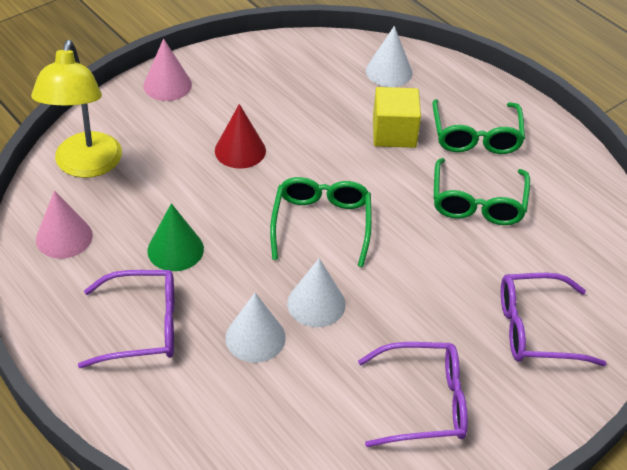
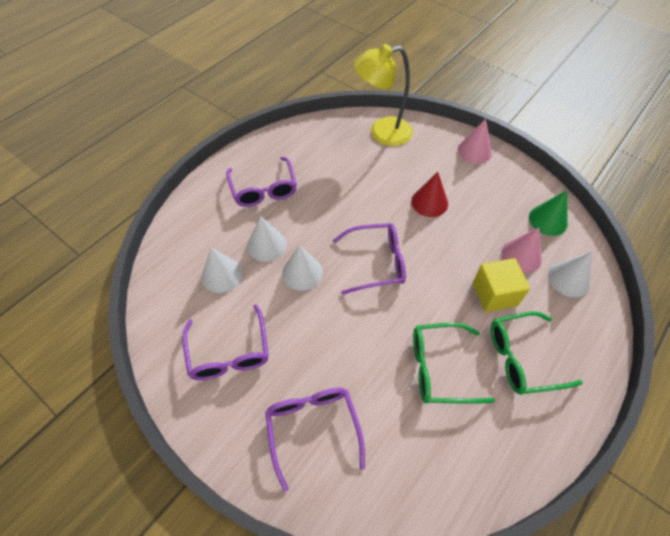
camera: 80 degrees right, 10 degrees up
(64, 237) = (321, 139): pink cone -> pink cone (521, 256)
(175, 249) = (327, 190): green cone -> green cone (548, 220)
(294, 399) = (222, 275): none -> white cone
(321, 224) = (377, 262): green glasses -> purple glasses

